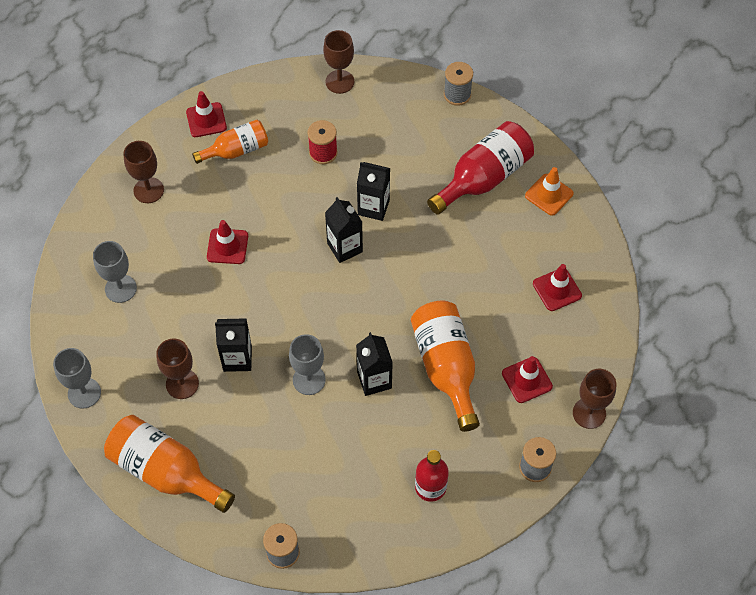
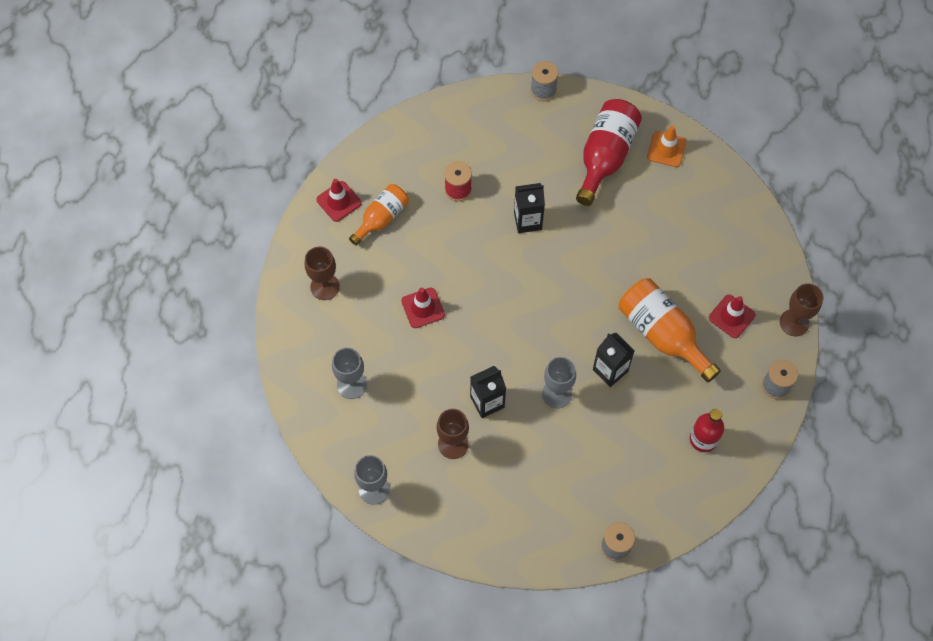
camera: 25 degrees left, 5 degrees up
(166, 471) = (482, 524): orange bottle -> none
(340, 82) = (436, 119): brown goblet -> none
(344, 247) = (523, 266): black carton -> none
(557, 289) = (715, 229): red traffic cone -> none

